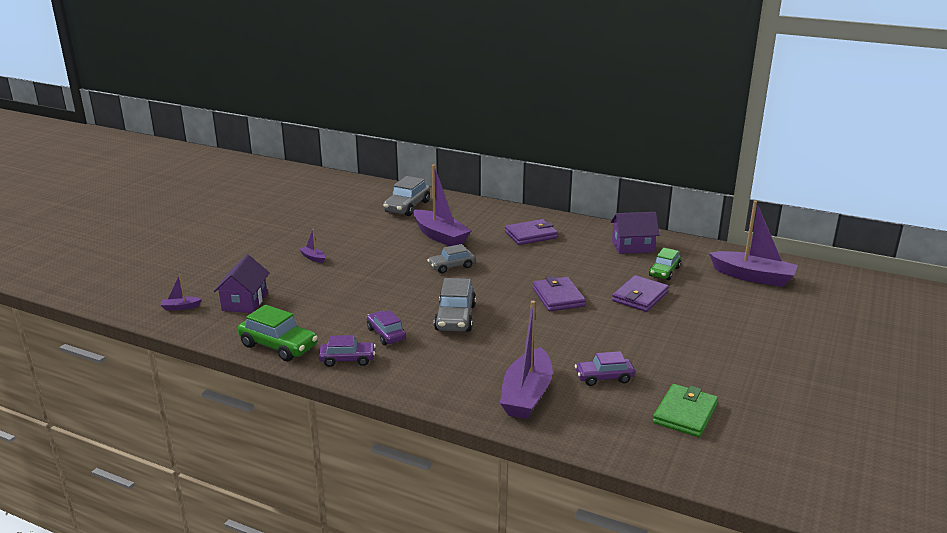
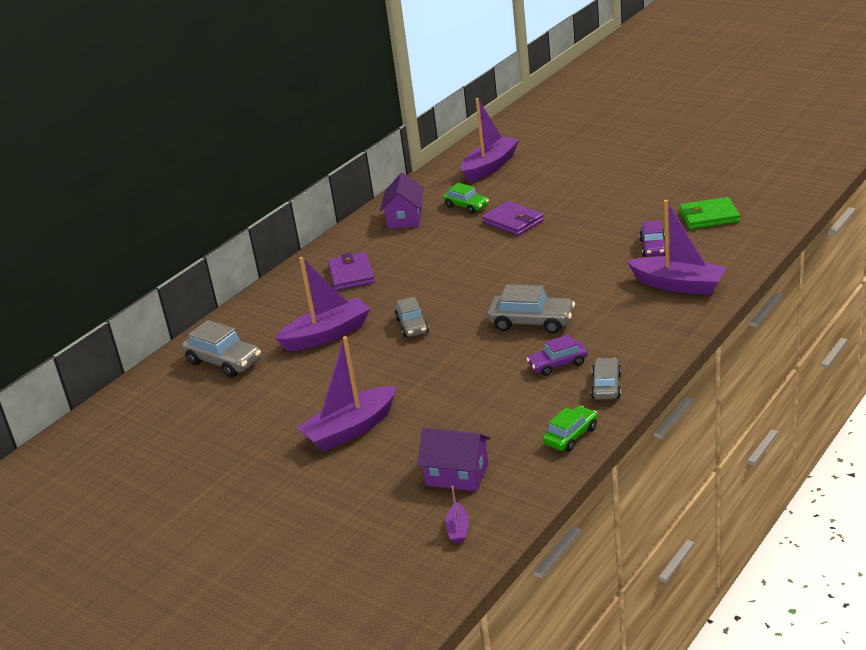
camera: 75 degrees left, 5 degrees up
(278, 346) = (571, 436): green car -> green car, size x0.66
(313, 258) = (350, 429): purple boat -> purple boat, size x2.31
(347, 359) = (606, 386): purple car -> grey car
(558, 297) = (503, 263): purple wallet -> none
(685, 414) = (709, 217): green wallet -> green wallet turned 45 degrees counterclockwise

